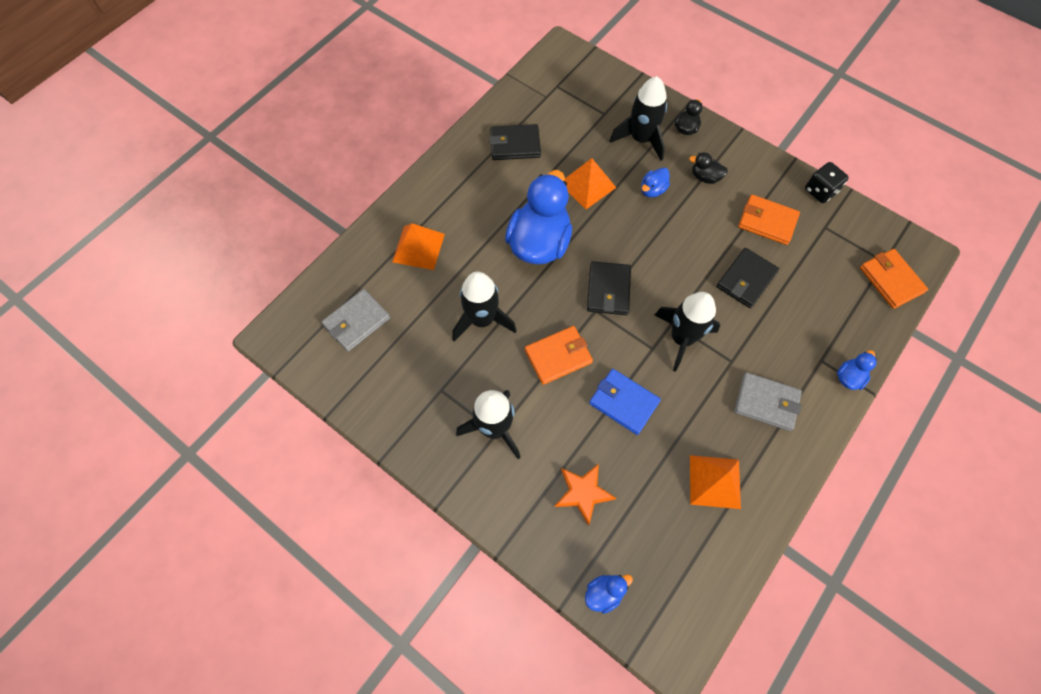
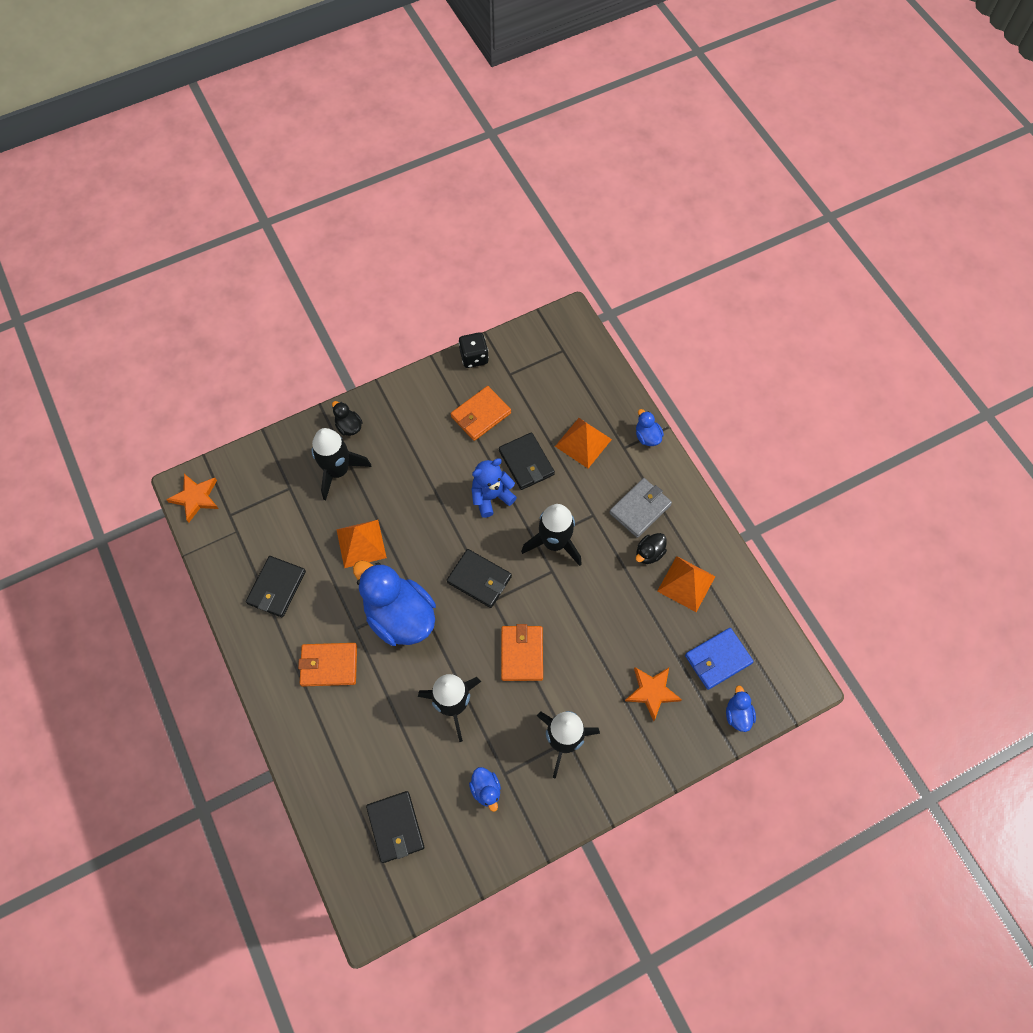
camera: 65 degrees left, 0 degrees up
(357, 321) = (395, 827): grey wallet -> black wallet
(418, 248) = (344, 733): orange pyramid -> orange pyramid (583, 442)
(557, 58) = (196, 498): none -> orange star
(624, 402) = (589, 620): blue wallet -> blue wallet (718, 659)
(652, 190) = (398, 490): blue duck -> blue duck (486, 790)
(693, 265) = (491, 497): none -> blue teddy bear
(705, 177) = (409, 439): black duck -> black duck (649, 553)
(891, 280) = (581, 356): orange wallet -> orange wallet (329, 665)

